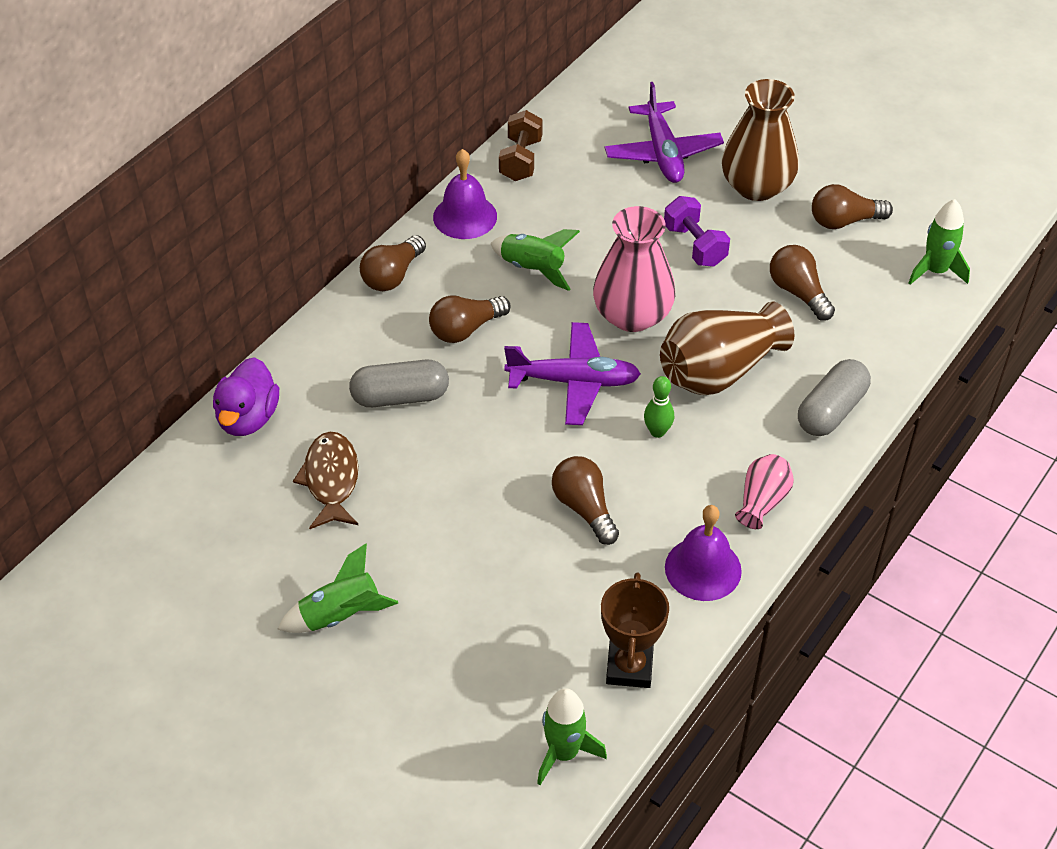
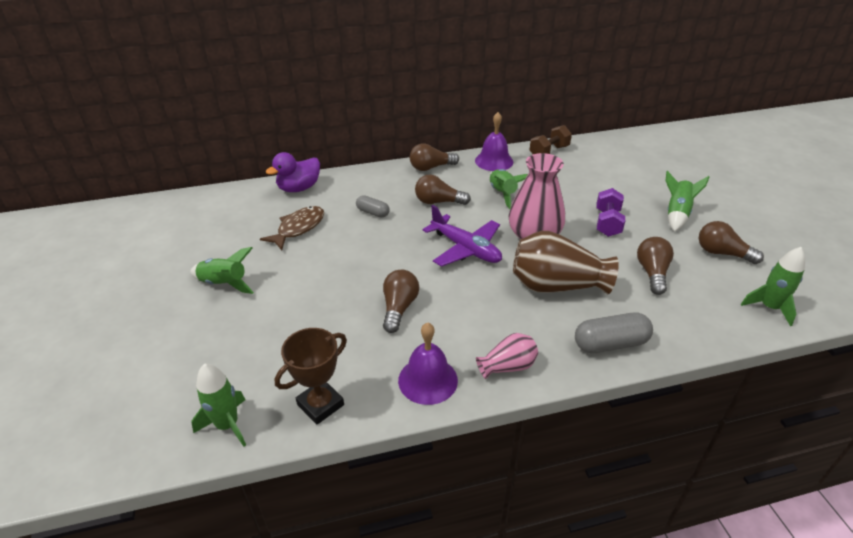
camera: 40 degrees right, 10 degrees down
(400, 396) = (373, 212): grey capsule -> grey capsule, size x0.62
(657, 431) = (484, 295): green bowling pin -> none
(663, 153) = (632, 178): purple plane -> none
(756, 186) = (677, 214): brown vase -> green rocket

